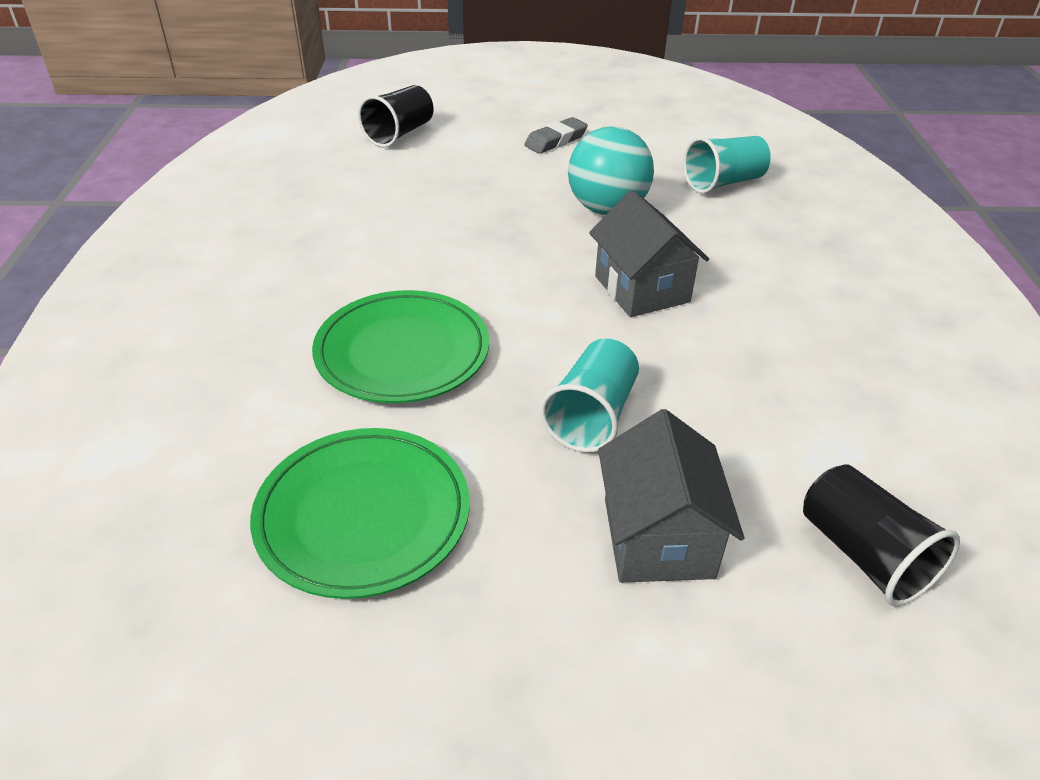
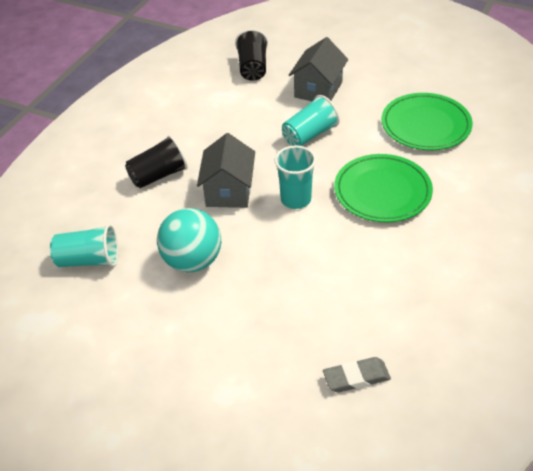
camera: 150 degrees left, 5 degrees up
(399, 134) = (293, 426): black cup -> black cup (158, 175)
(534, 304) = (295, 199): none -> turquoise cup
(556, 140) = (161, 360): grey eraser -> grey eraser (356, 377)

